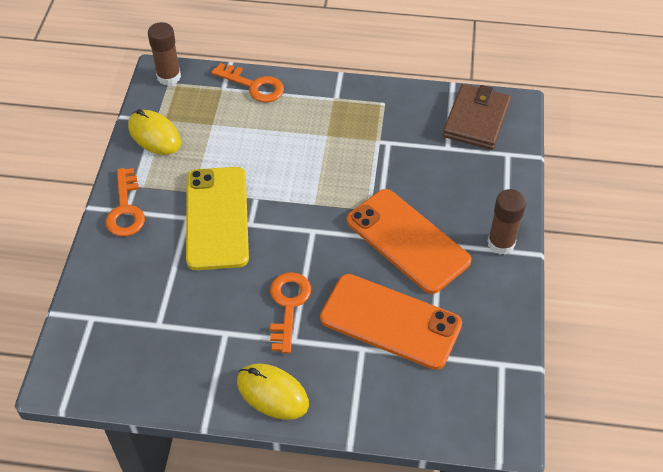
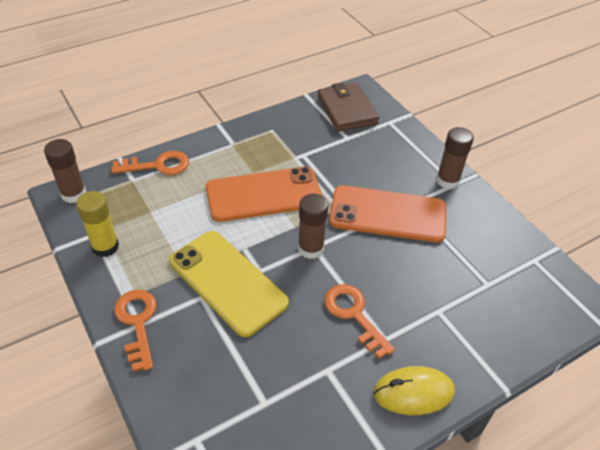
camera: 40 degrees left, 5 degrees down
(125, 209) = (137, 323): orange key -> orange key turned 150 degrees counterclockwise
(154, 135) = (105, 247): yellow mouse -> yellow glue stick
(308, 230) = (310, 248): none -> brown glue stick
(390, 321) = (437, 278): orange phone -> orange phone (264, 194)

